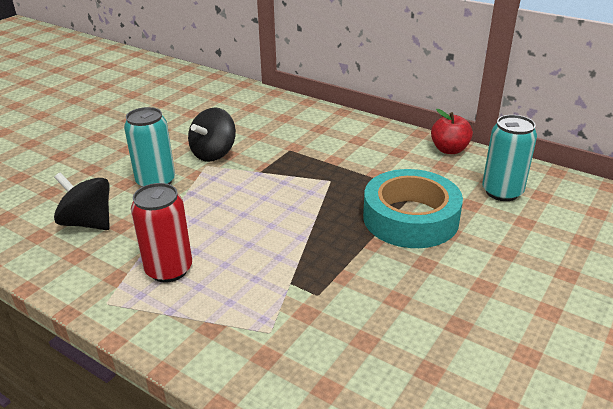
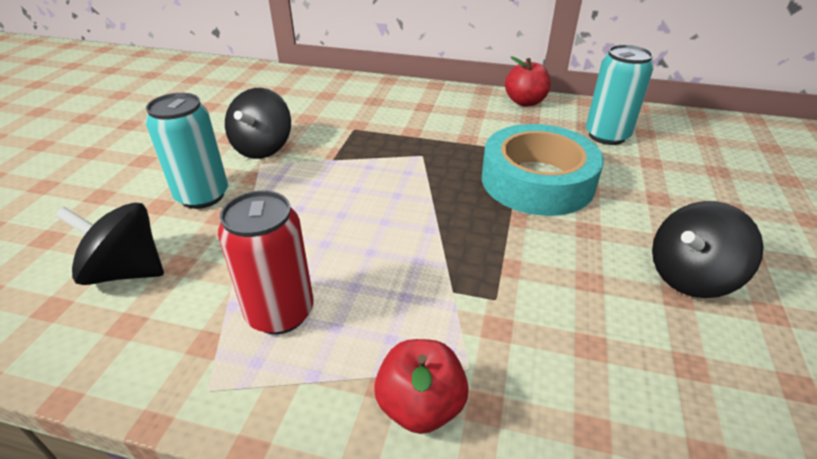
camera: 20 degrees left, 5 degrees up
(225, 345) = (420, 406): none -> red apple
(481, 315) = (690, 277): none -> black spinning top

